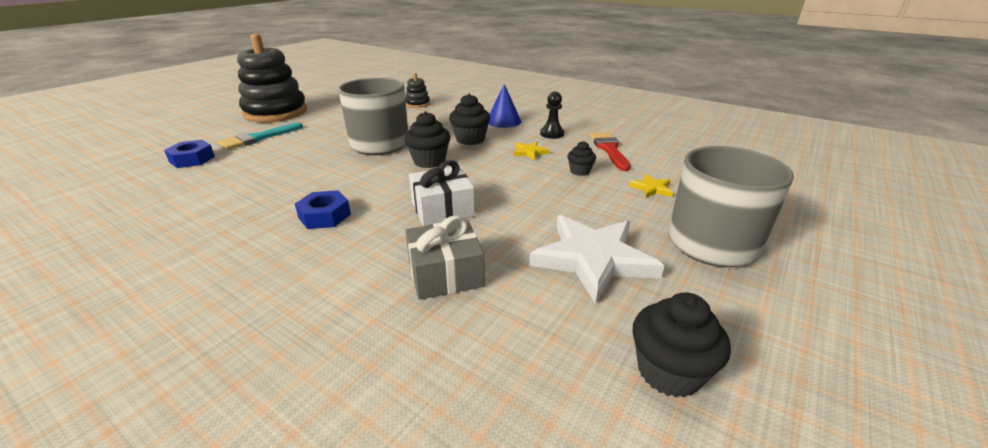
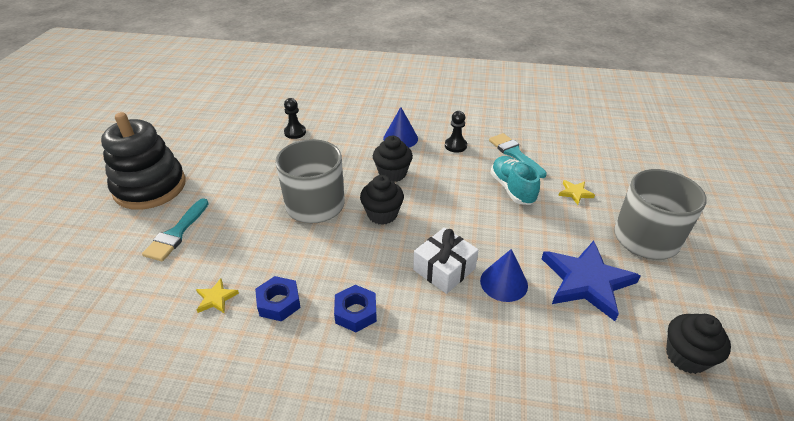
camera: 25 degrees left, 10 degrees up
(192, 159) = (138, 287): blue nut -> blue nut (279, 303)
(417, 104) = (295, 132): black stacking toy -> black pawn
(445, 273) = (503, 334): grey gift -> none
(493, 234) = (504, 282): none -> blue cone
(529, 152) = (456, 176): yellow star -> yellow star (216, 298)
(580, 171) = (512, 189): black cupcake -> turquoise shoe
(593, 259) = (586, 281): white star -> blue star
(609, 149) = (515, 154): red brush -> turquoise brush

